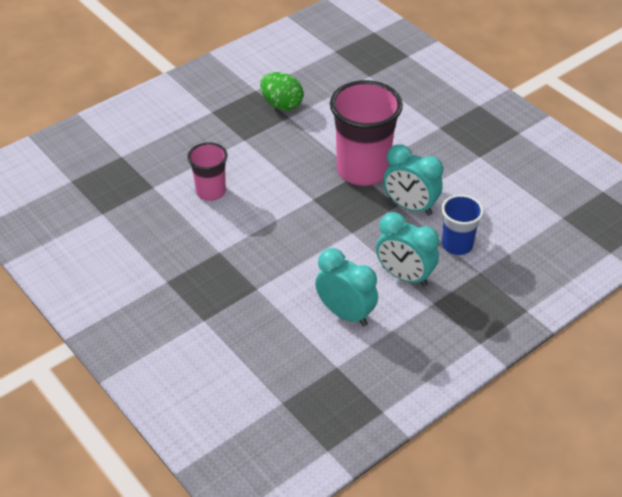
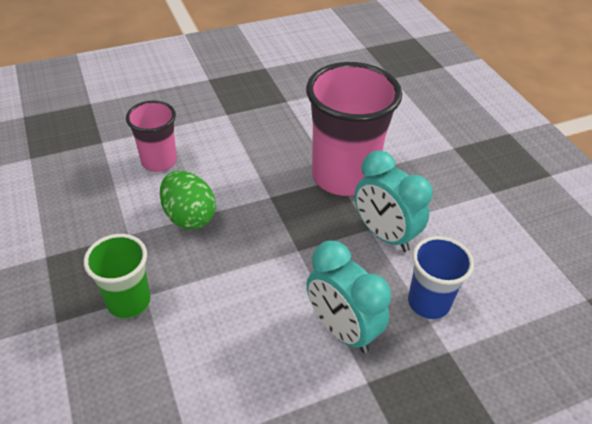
camera: 15 degrees right, 0 degrees up
(247, 295) = (129, 301): none -> green cup
(281, 105) = (284, 87): green egg -> green egg (189, 217)
(345, 314) = (239, 364): turquoise clock -> none

